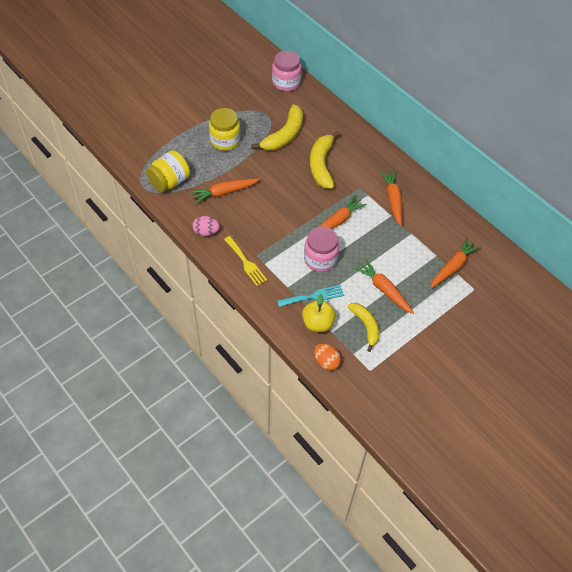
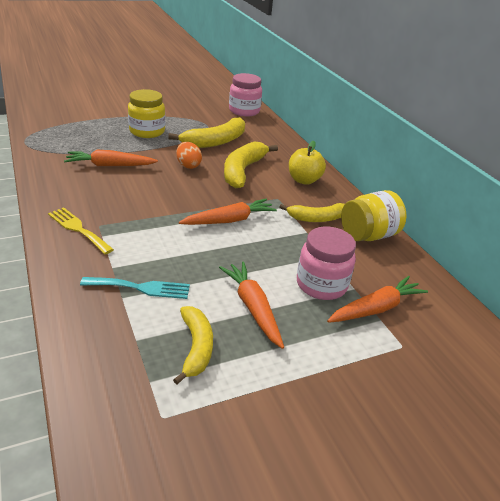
camera: 15 degrees right, 20 degrees down
(169, 182) = (57, 145): yellow jar -> yellow jar (368, 235)
(206, 232) = (56, 190): pink egg -> none
(246, 263) = (78, 229): yellow fork -> yellow fork turned 150 degrees clockwise
(318, 323) = (122, 322): yellow apple -> yellow apple (304, 180)
(320, 259) = (181, 250): pink jar -> pink jar (321, 285)
(326, 362) = (95, 380): orange egg -> orange egg (188, 165)
(393, 200) = (316, 218): orange carrot -> yellow banana

